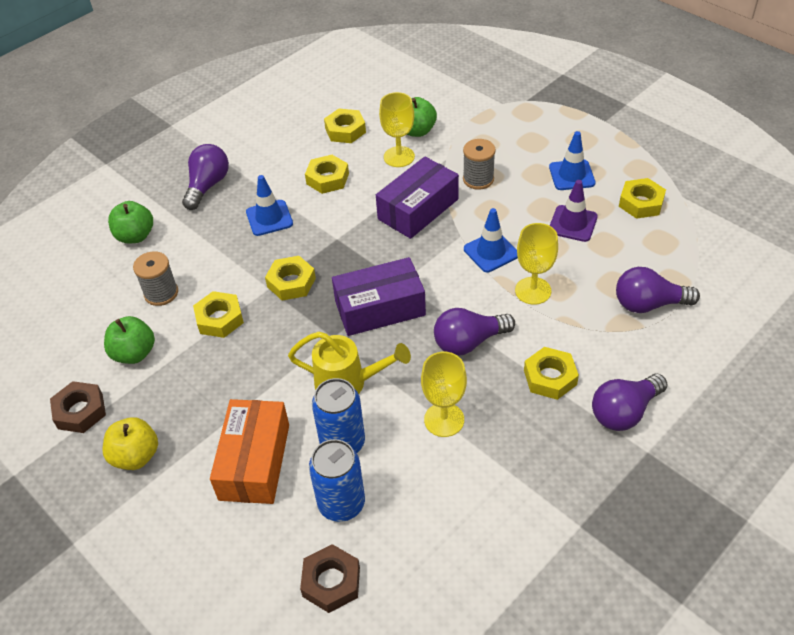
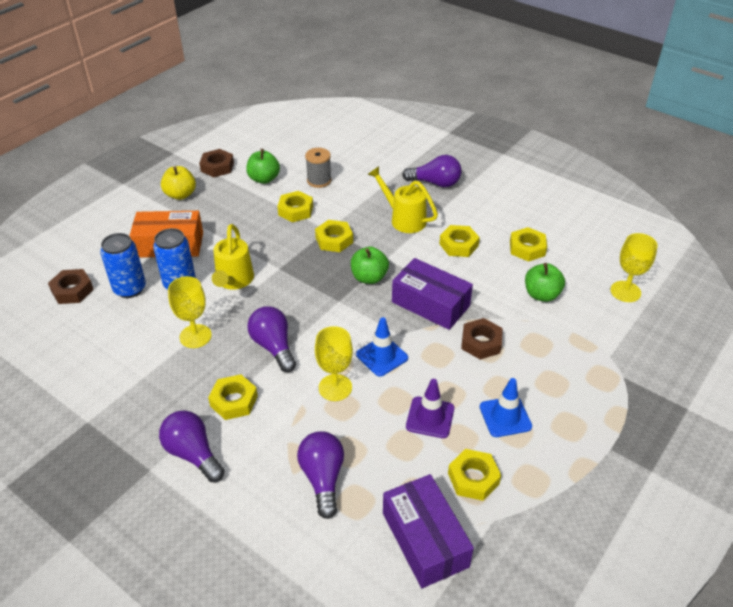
camera: 80 degrees right, 5 degrees down
(135, 236) = (374, 159): green apple -> green apple (369, 277)
(269, 218) = (404, 219): blue traffic cone -> yellow watering can
(380, 308) = (309, 291): purple box -> purple box (425, 539)
(399, 157) = (499, 286): yellow goblet -> yellow goblet (625, 291)
(478, 179) = (481, 343): grey spool -> brown nut

